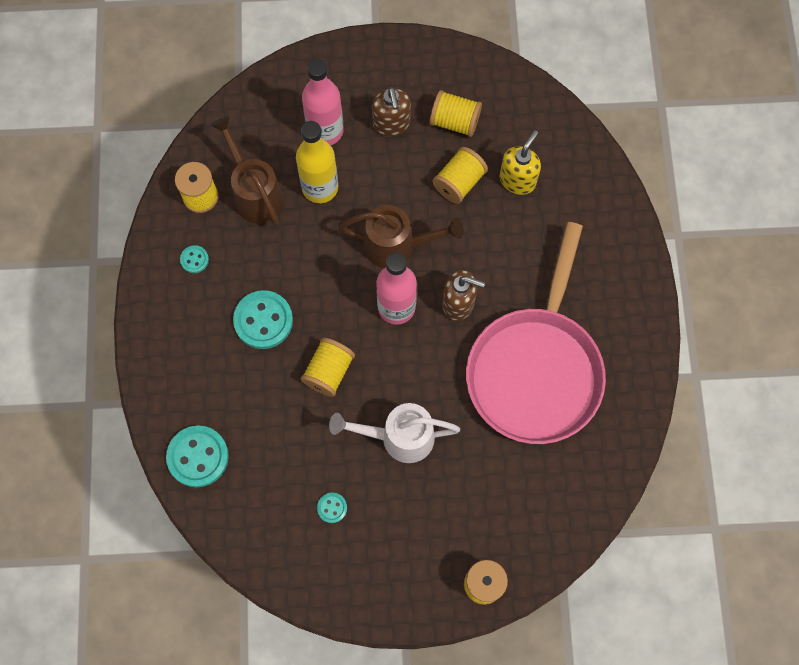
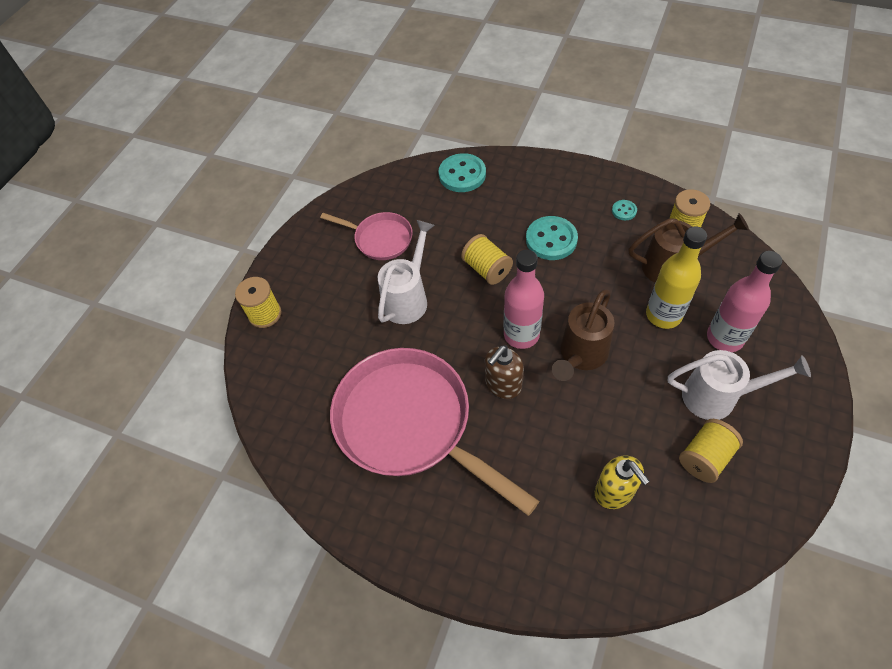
camera: 120 degrees right, 15 degrees down
(332, 508) = (380, 239): turquoise button -> pink pan
(391, 124) = (717, 397): brown soap dispenser -> white watering can
(459, 182) = (630, 434): yellow spool -> none

